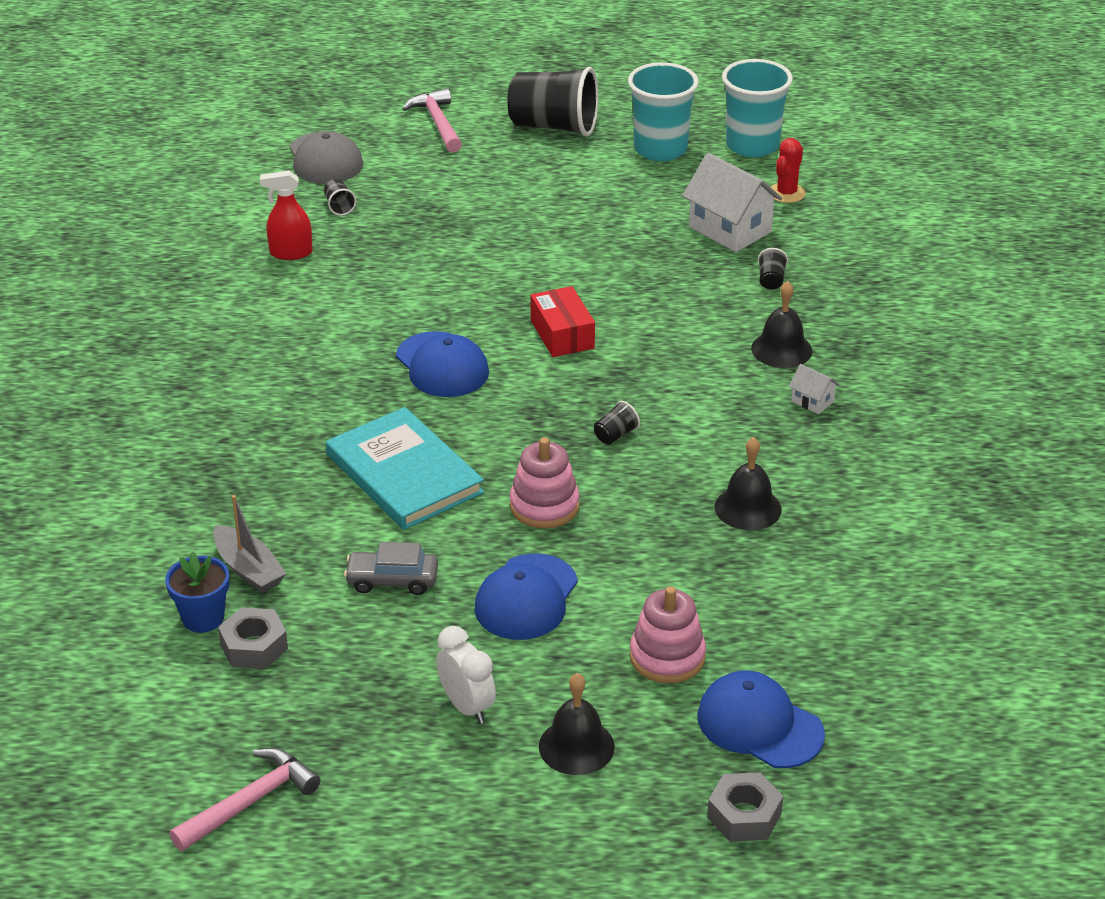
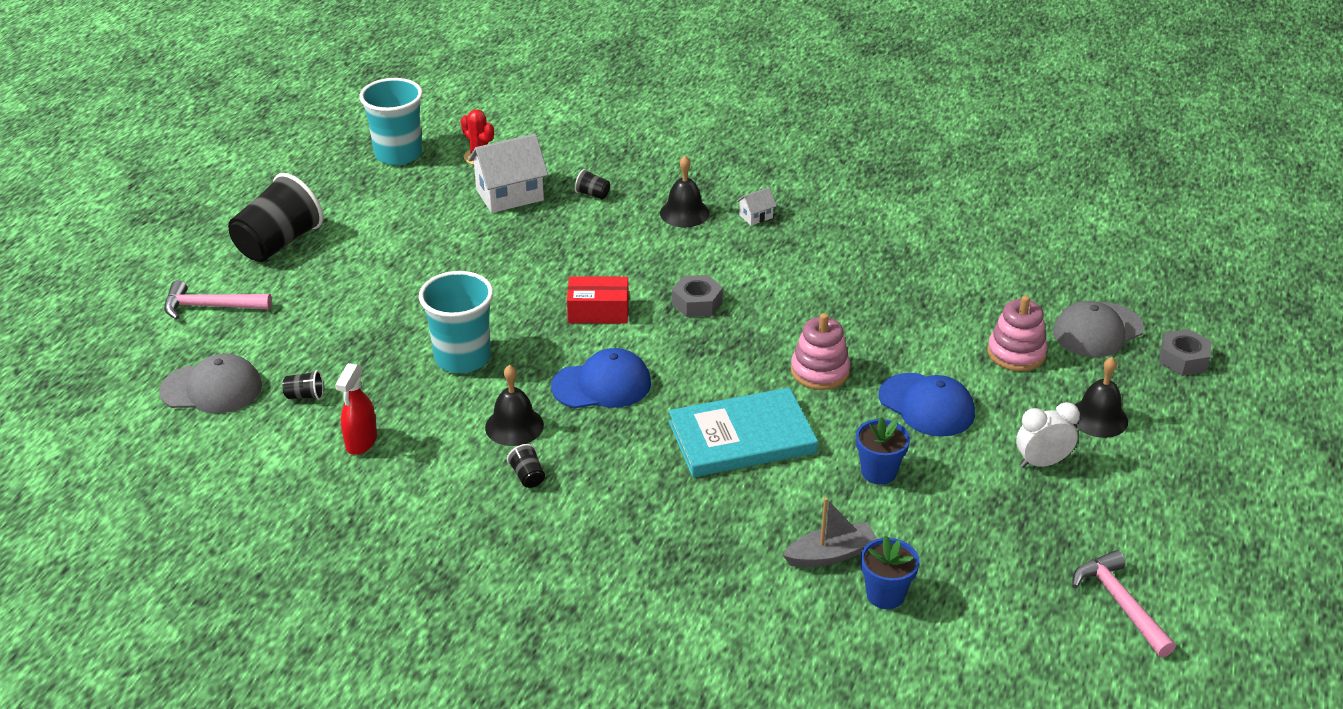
camera: 70 degrees left, 0 degrees up
(254, 646) = (933, 569): grey nut -> grey nut (697, 303)
(392, 580) = (878, 472): grey car -> blue flower pot
(615, 435) = (748, 316): black cup -> black cup (528, 476)
(660, 149) = (365, 198): turquoise cup -> turquoise cup (462, 358)
(748, 508) = (866, 276): black bell -> black bell (514, 426)
(759, 725) = (1097, 330): blue cap -> grey cap

